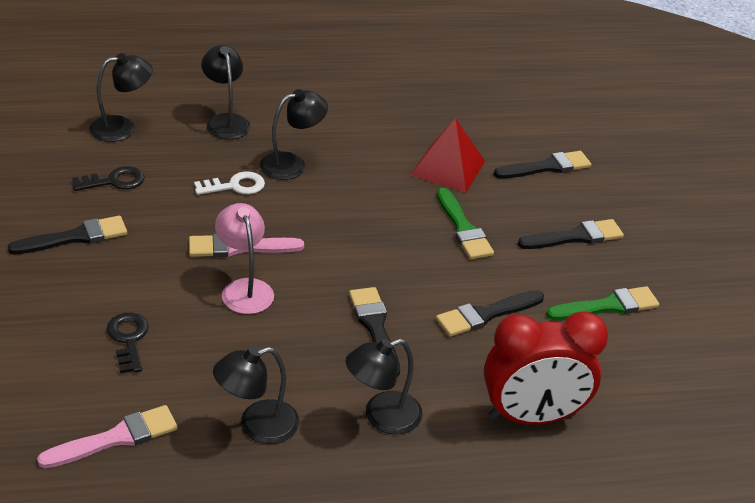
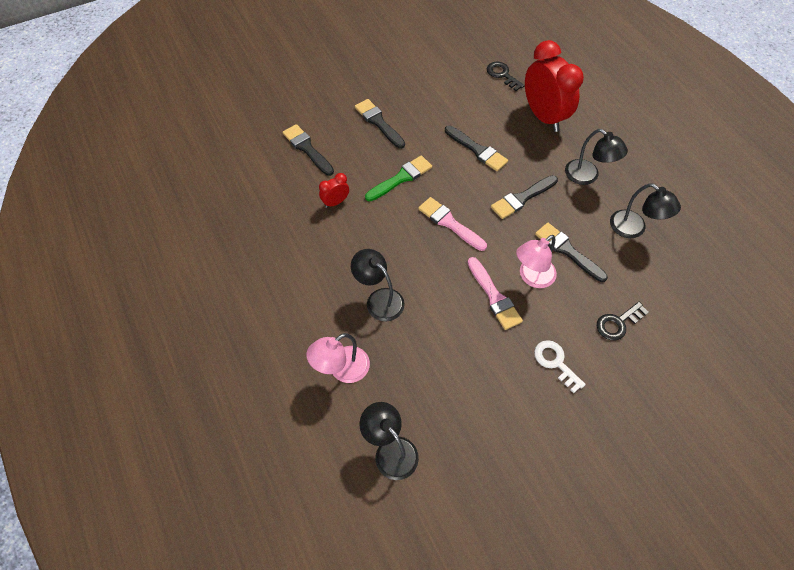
camera: 105 degrees left, 20 degrees up
(75, 237) = (547, 409): black brush -> black brush (567, 251)
(114, 181) = (466, 417): black key -> black key (502, 75)
(116, 438) = (692, 292): pink brush -> pink brush (449, 223)
(226, 121) = (342, 369): black lamp -> pink lamp
(235, 186) = (426, 327): white key -> white key (555, 362)
(448, 168) = (335, 202): red pyramid -> red clock
(607, 306) = (436, 99): green brush -> none

